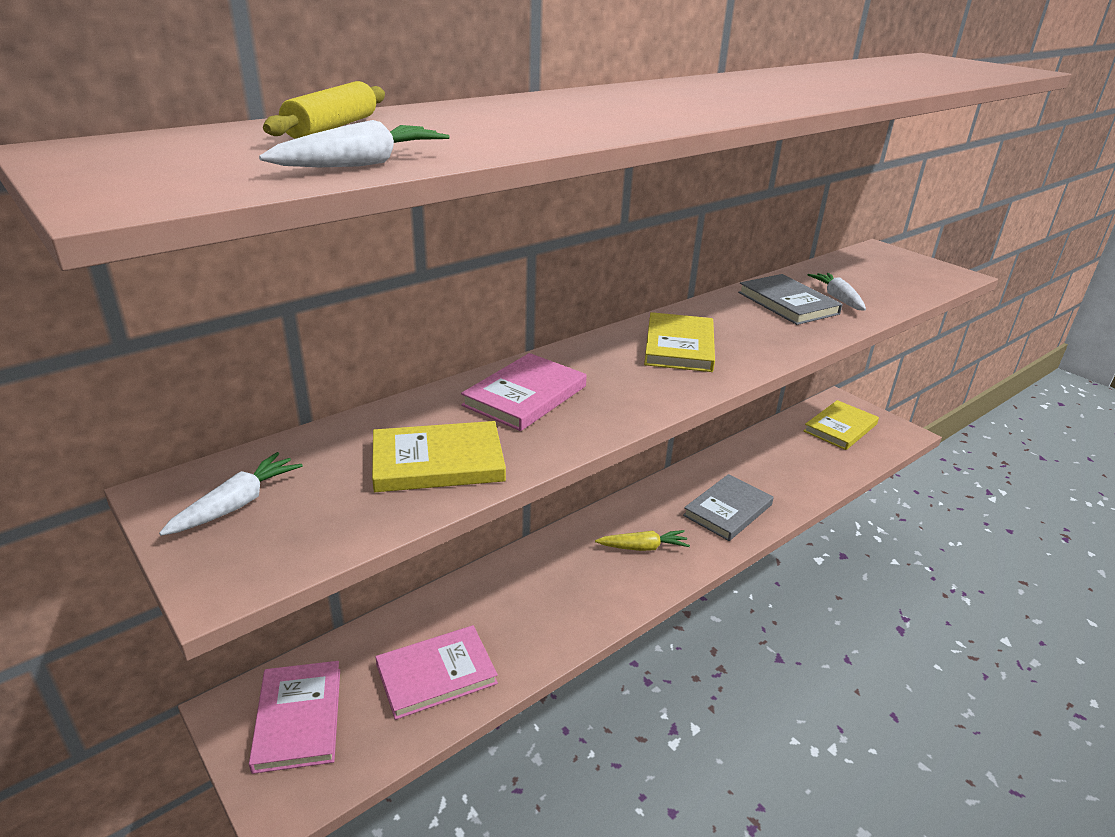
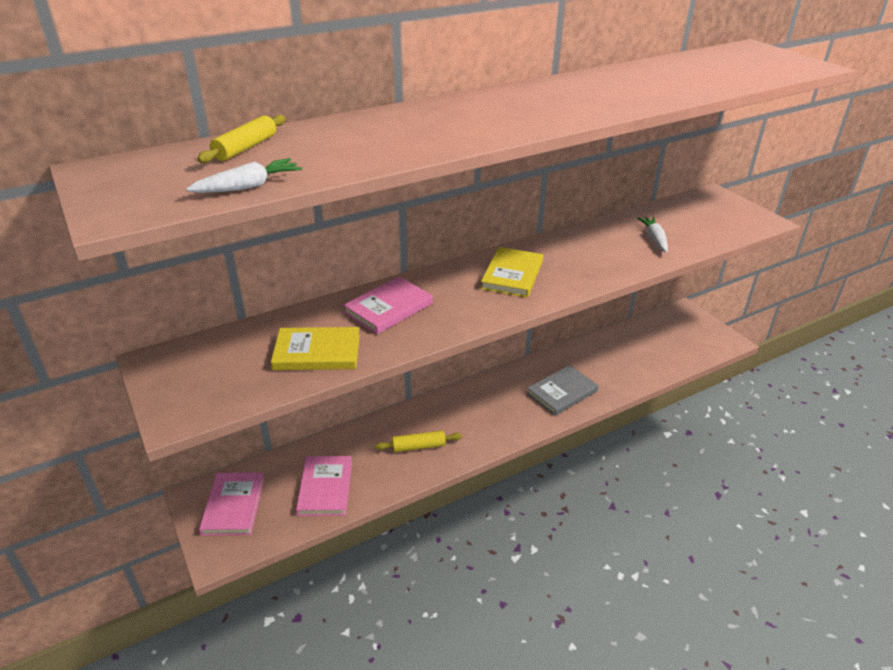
camera: 10 degrees right, 5 degrees up
(237, 504) = (189, 371): white carrot -> none
(436, 674) = (325, 488): pink book -> pink book turned 75 degrees counterclockwise
(558, 600) = (418, 446): none -> yellow rolling pin
(643, 547) = (490, 415): yellow carrot -> none
(787, 303) = (612, 242): grey book -> none
(840, 428) = (676, 333): yellow book -> none

